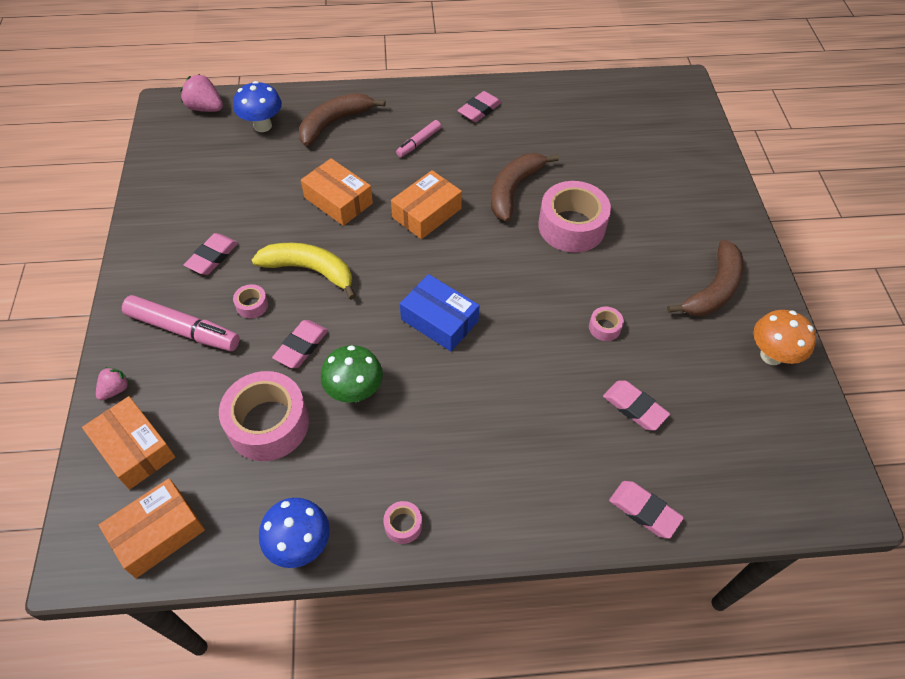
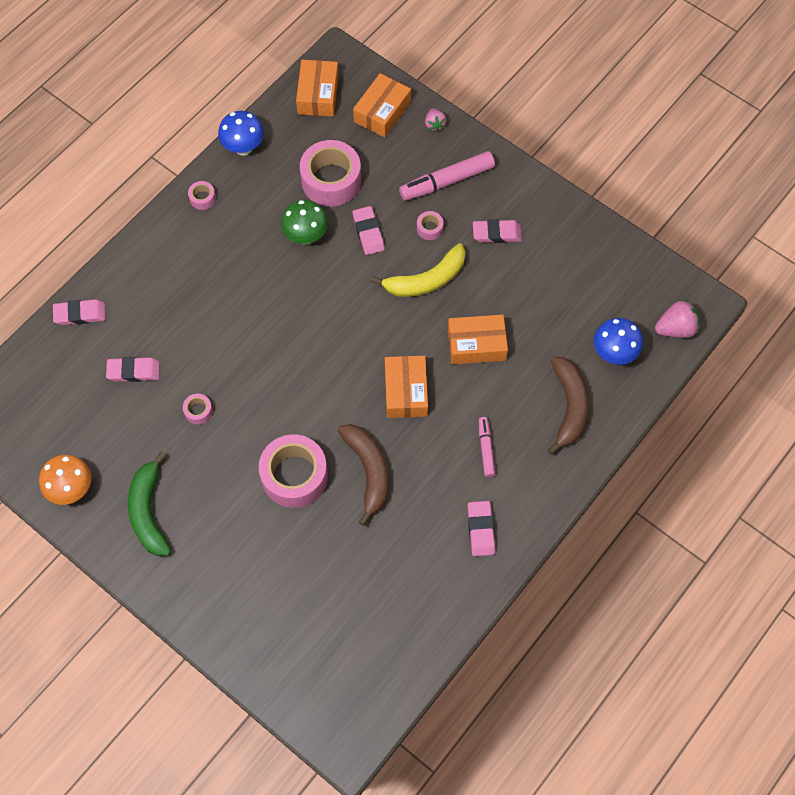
camera: 135 degrees right, 10 degrees up
(134, 449) = (382, 112): orange box -> orange box turned 60 degrees counterclockwise
(212, 257) = (496, 233): pink eraser -> pink eraser turned 75 degrees counterclockwise
(439, 320) = (307, 321): blue box -> none
(713, 289) = (149, 512): brown banana -> green banana

